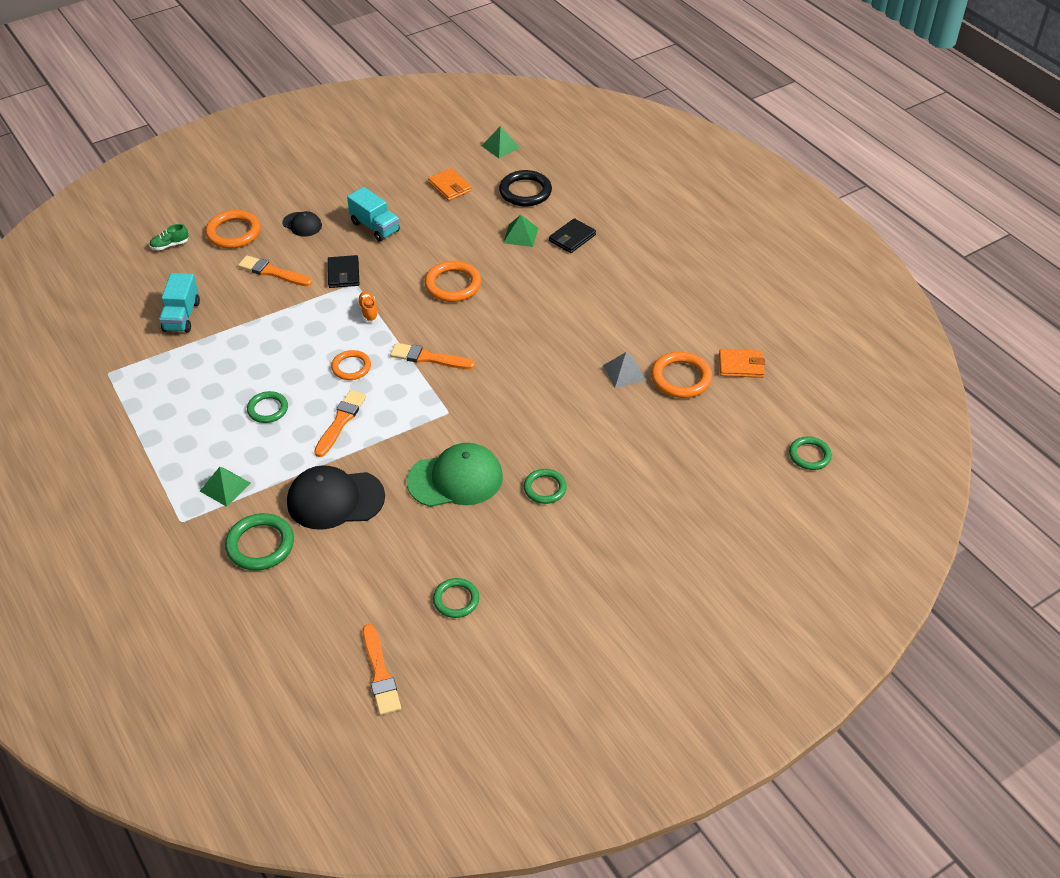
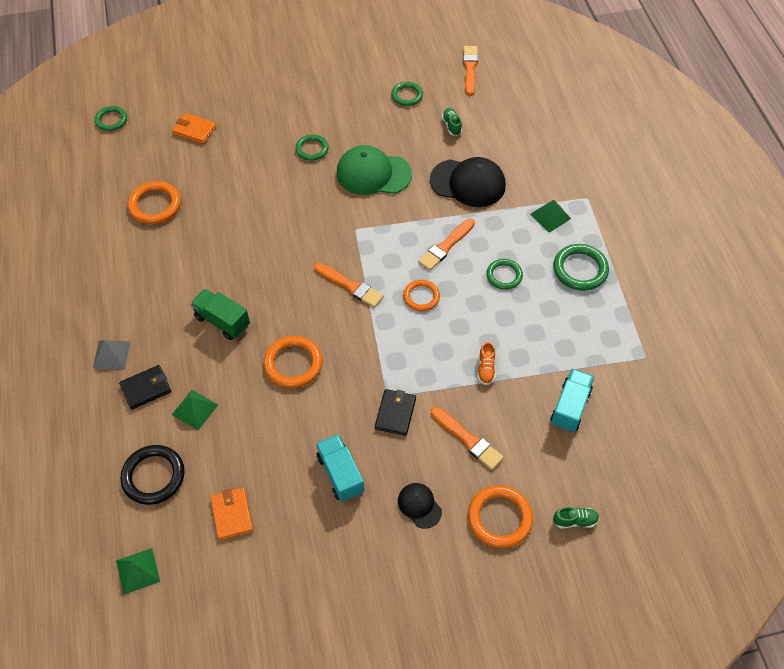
camera: 160 degrees left, 10 degrees up
(260, 545) = (530, 165): green ring -> green ring (580, 269)
(368, 311) = (386, 356): orange shoe -> orange shoe (486, 368)
(379, 571) = (451, 126): none -> green shoe
(538, 299) = (222, 321): none -> green truck
(624, 372) = (196, 223): grey pyramid -> grey pyramid (111, 354)
(741, 365) = (100, 202): orange wallet -> orange wallet (194, 130)

